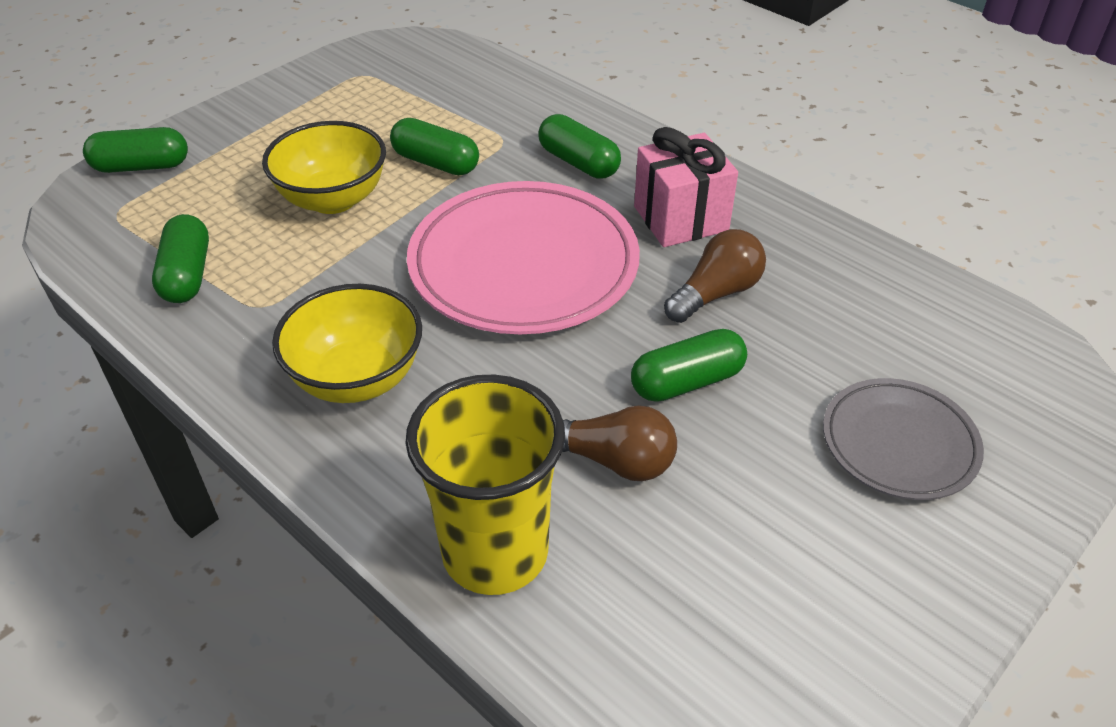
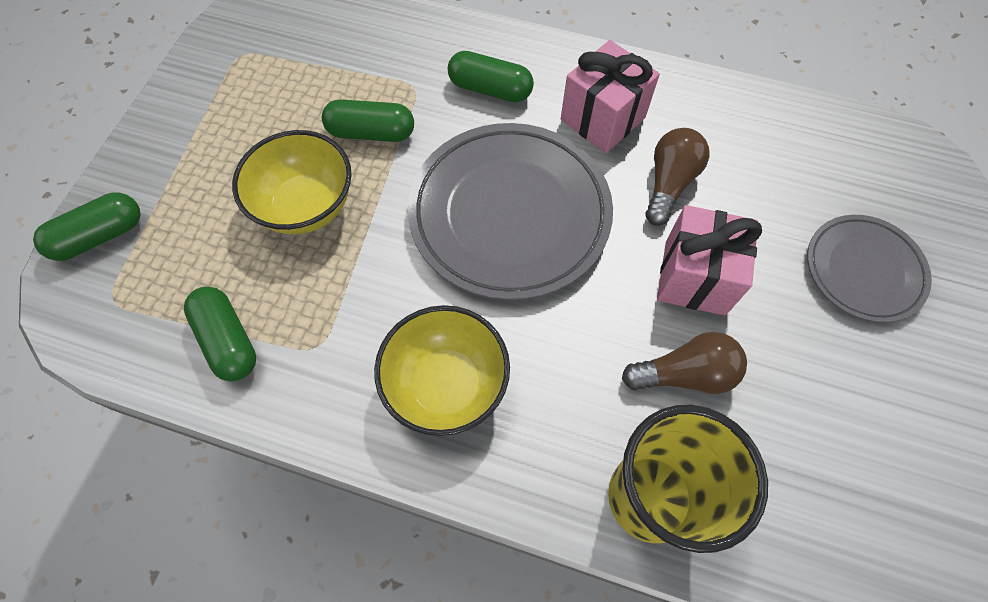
camera: 25 degrees left, 20 degrees up
(523, 265) = (509, 214): pink plate -> grey plate
(687, 381) = (695, 277): green capsule -> pink gift

